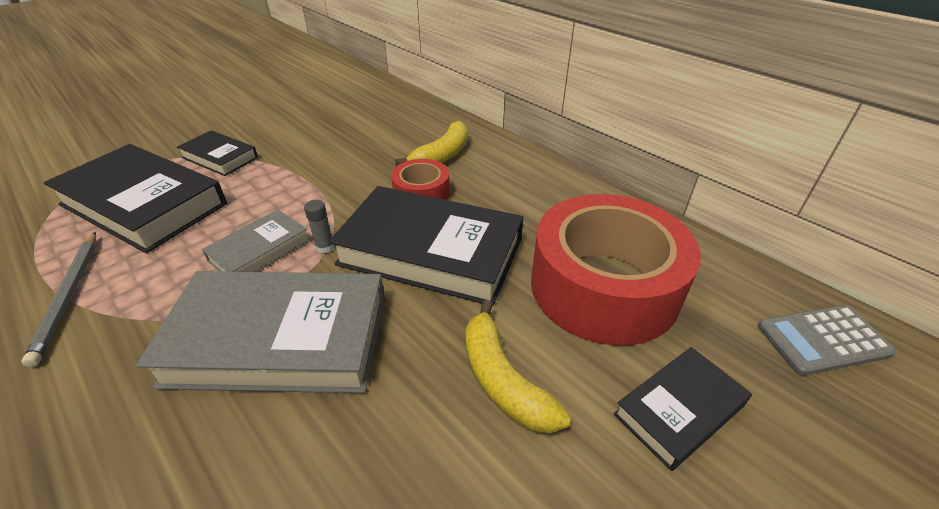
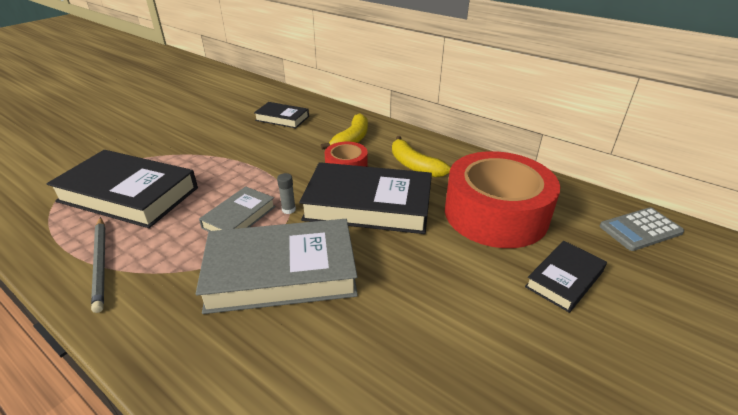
camera: 10 degrees left, 5 degrees down
(220, 157) = (175, 155): black book -> black book (282, 118)
(503, 380) = (447, 277): yellow banana -> yellow banana (414, 165)

